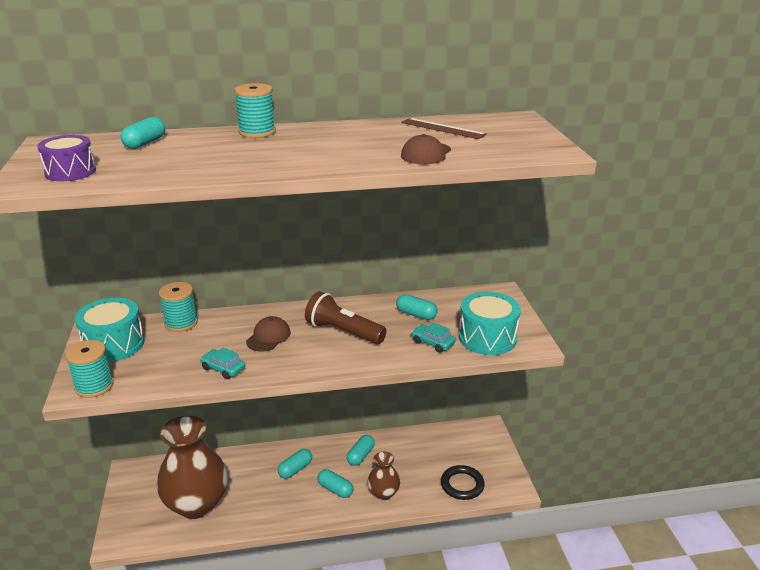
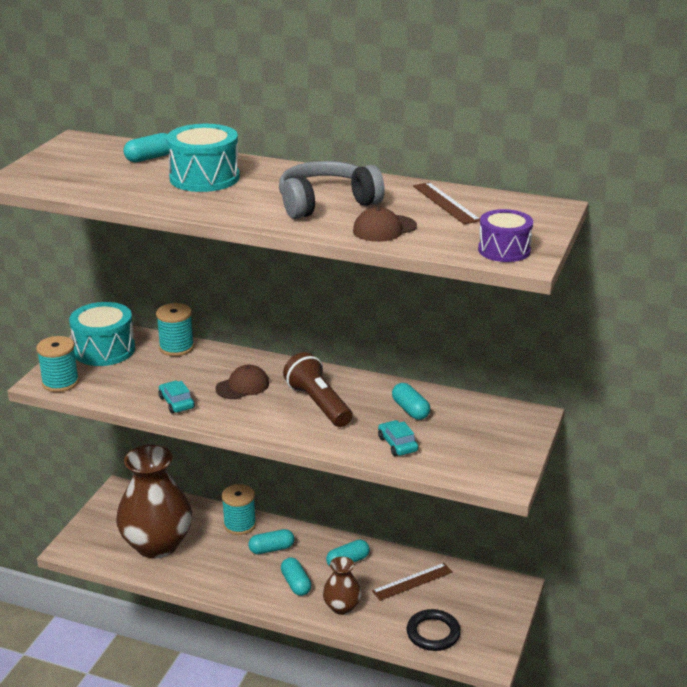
camera: 30 degrees right, 0 degrees up
(70, 172) = (61, 175): purple drum -> purple drum (504, 250)
(257, 132) = (259, 167): turquoise spool -> turquoise spool (240, 525)
(352, 146) = (326, 203): none -> grey headphones
(418, 452) = (412, 581): none -> brown ruler
(487, 338) = (461, 458): turquoise drum -> turquoise drum (204, 178)

